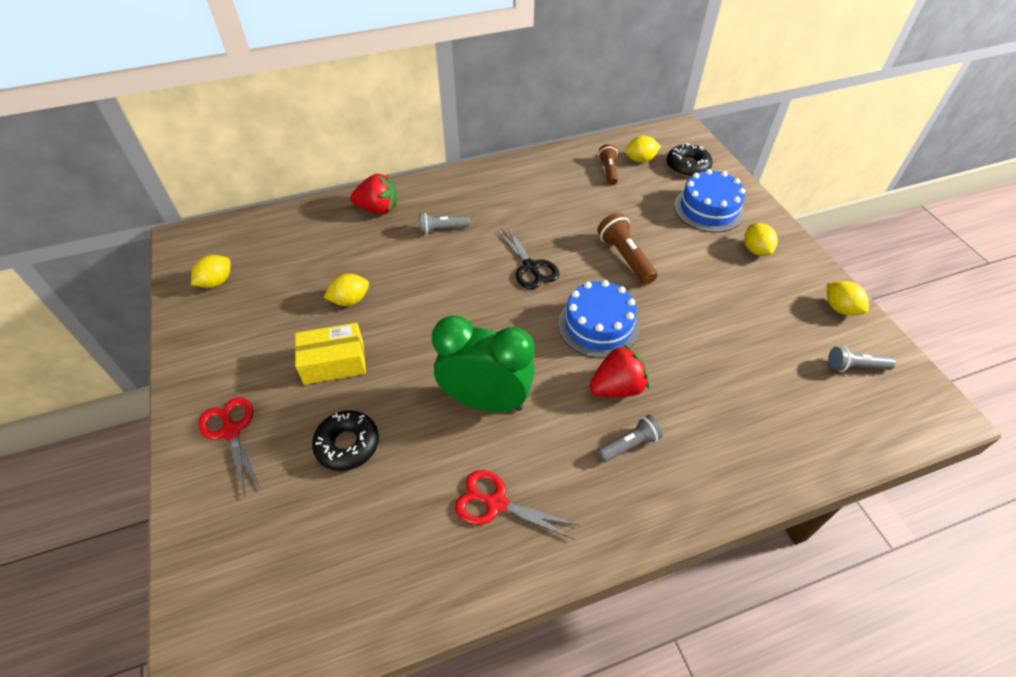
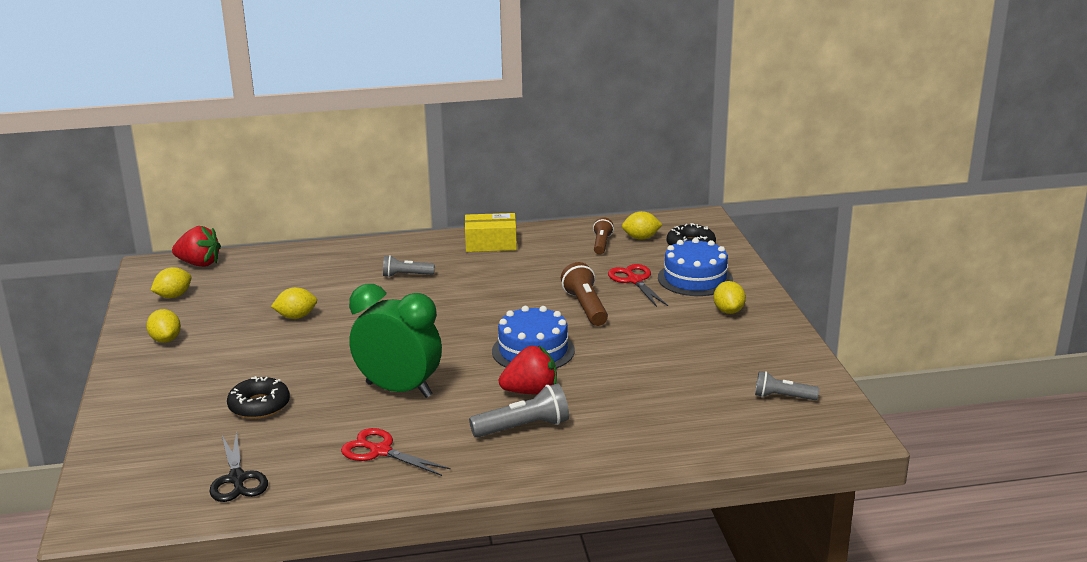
camera: 10 degrees right, 25 degrees down
(231, 431) = (158, 389): red scissors -> red scissors (635, 280)
(334, 362) = (266, 355): yellow box -> yellow box (491, 244)
(378, 209) = (348, 257): red strawberry -> red strawberry (199, 264)
(530, 267) = (484, 307): black scissors -> black scissors (237, 479)
(629, 444) = (523, 427): grey flashlight -> grey flashlight, size x1.51
(840, 308) = (793, 357): yellow lemon -> yellow lemon (166, 340)

